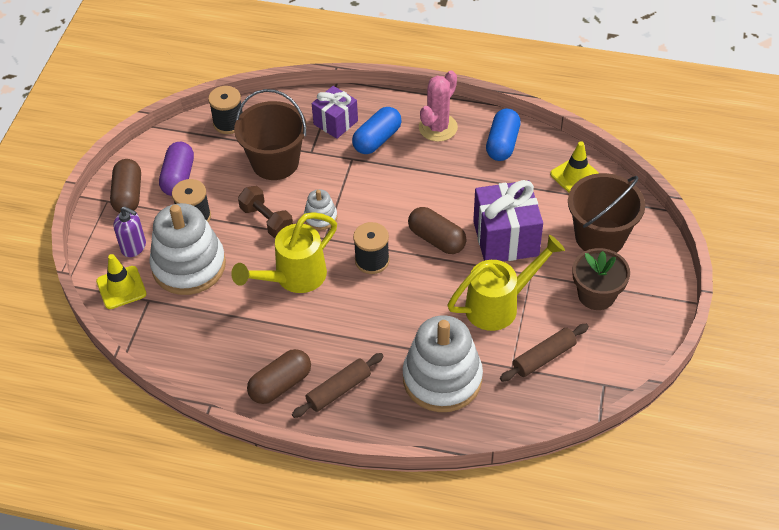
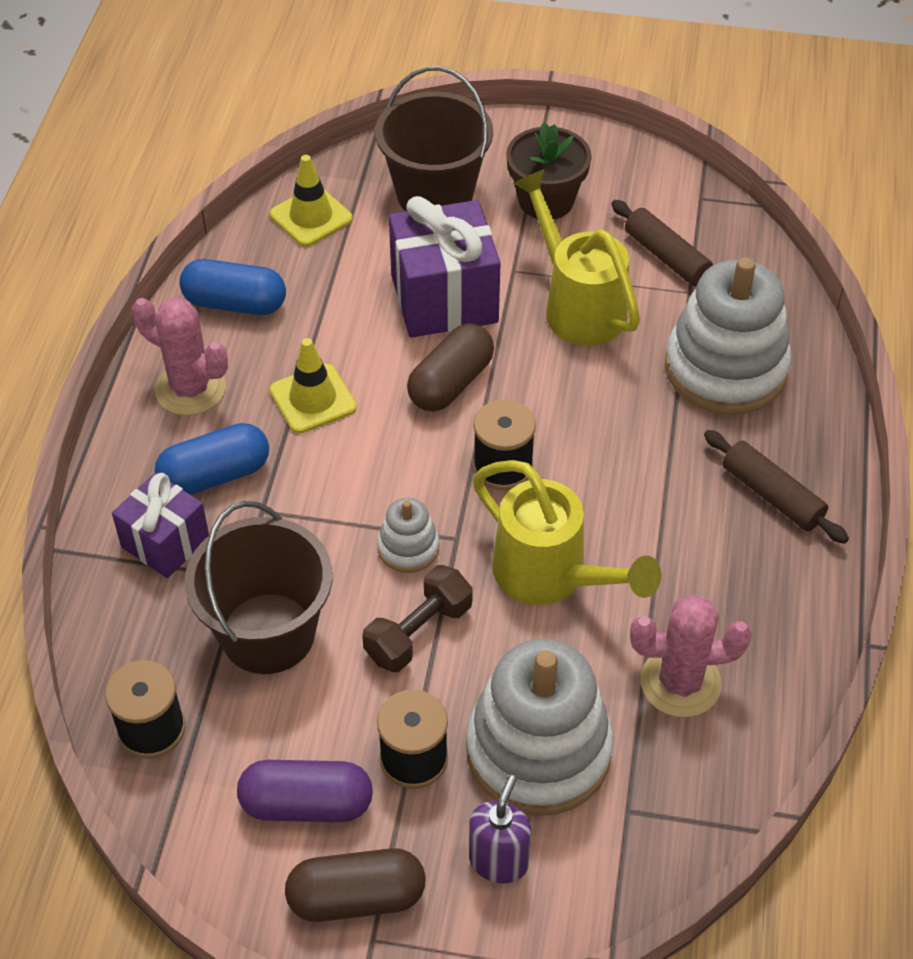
camera: 95 degrees left, 0 degrees up
(121, 287) = (604, 866): yellow traffic cone -> yellow traffic cone (313, 399)
(217, 329) = (680, 683): none -> pink cactus
(280, 385) = (777, 575): brown capsule -> none
(377, 139) = (215, 475): blue capsule -> blue capsule turned 60 degrees counterclockwise

